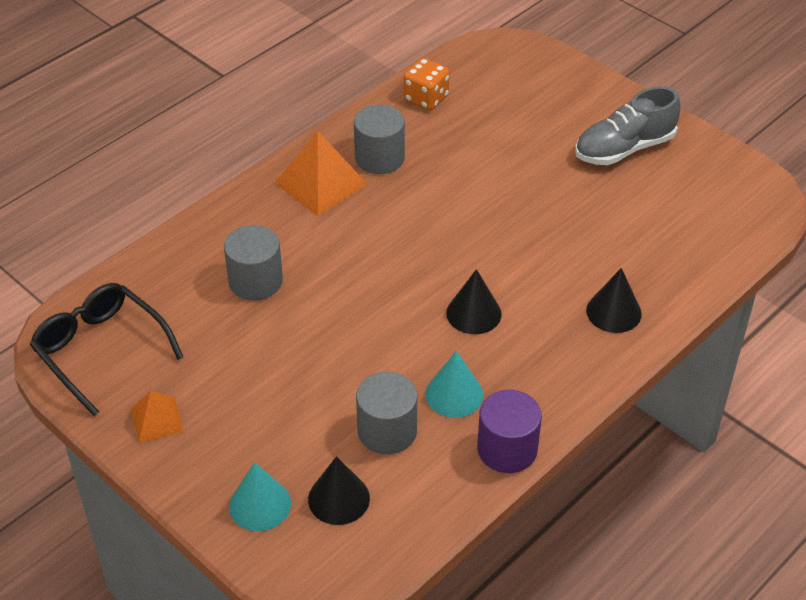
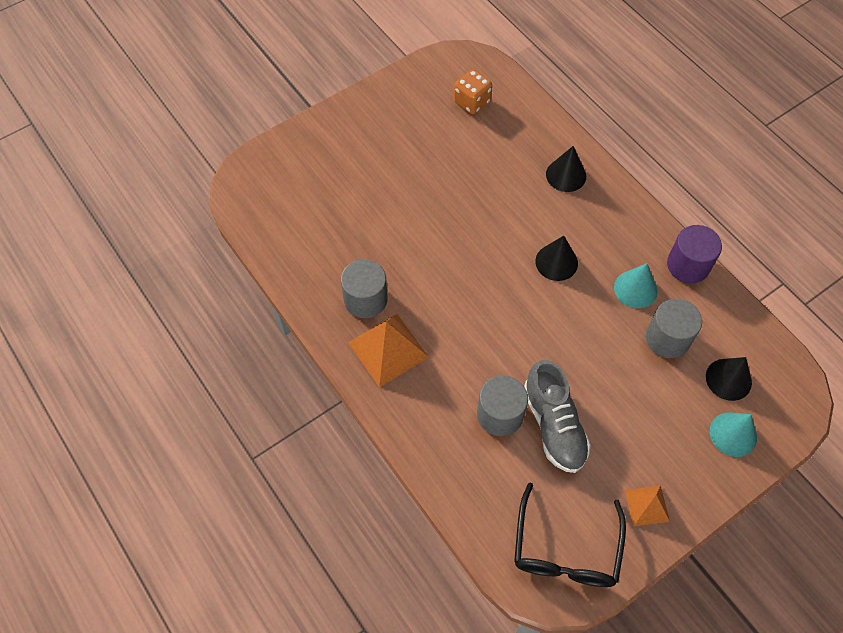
camera: 80 degrees left, 15 degrees up
(100, 350) = (565, 549): black glasses -> black glasses turned 45 degrees counterclockwise
(426, 98) = (296, 252): orange dice -> orange dice (472, 102)
(624, 149) = (394, 129): grey shoe -> grey shoe (554, 425)

